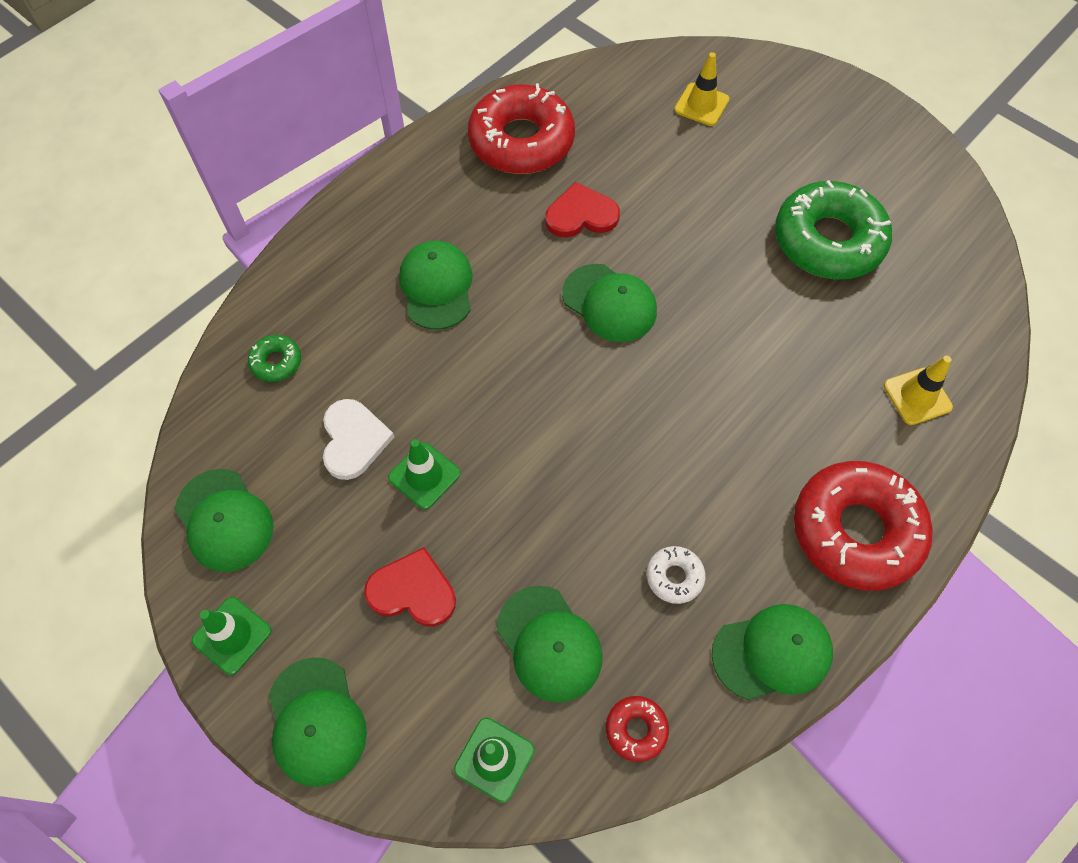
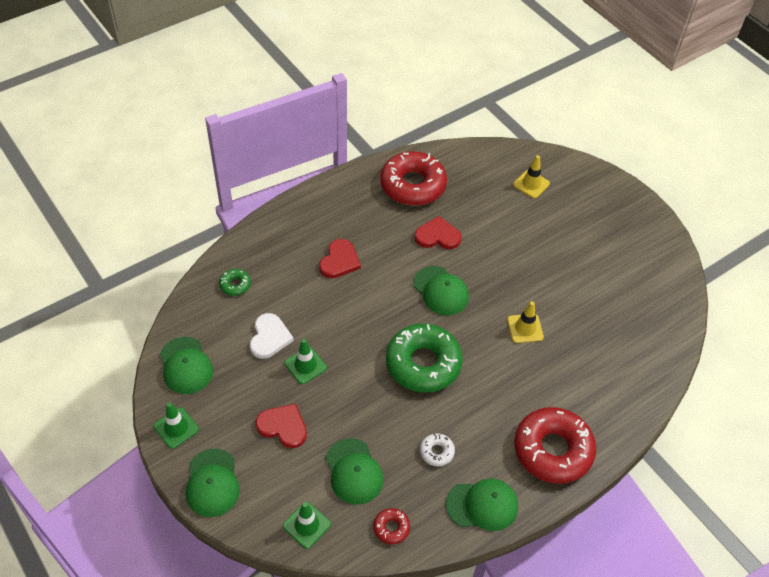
camera: 10 degrees right, 10 degrees down
(437, 287) = (339, 261): green cap -> red heart
(828, 241) = (586, 281): green donut -> green donut (423, 363)
(917, 396) = (614, 382): yellow traffic cone -> yellow traffic cone (525, 328)

